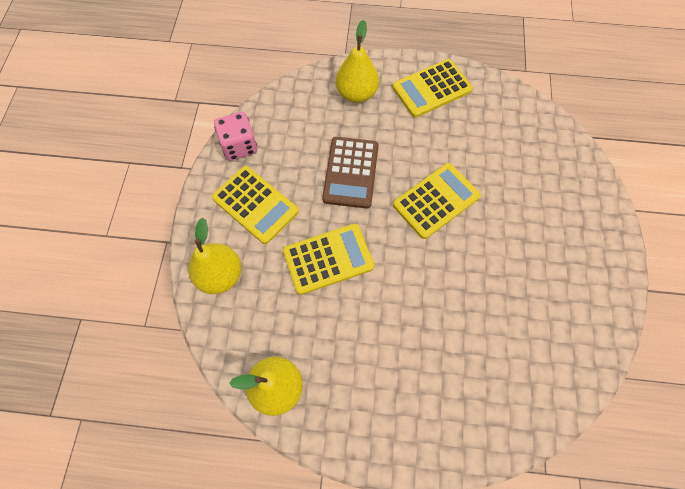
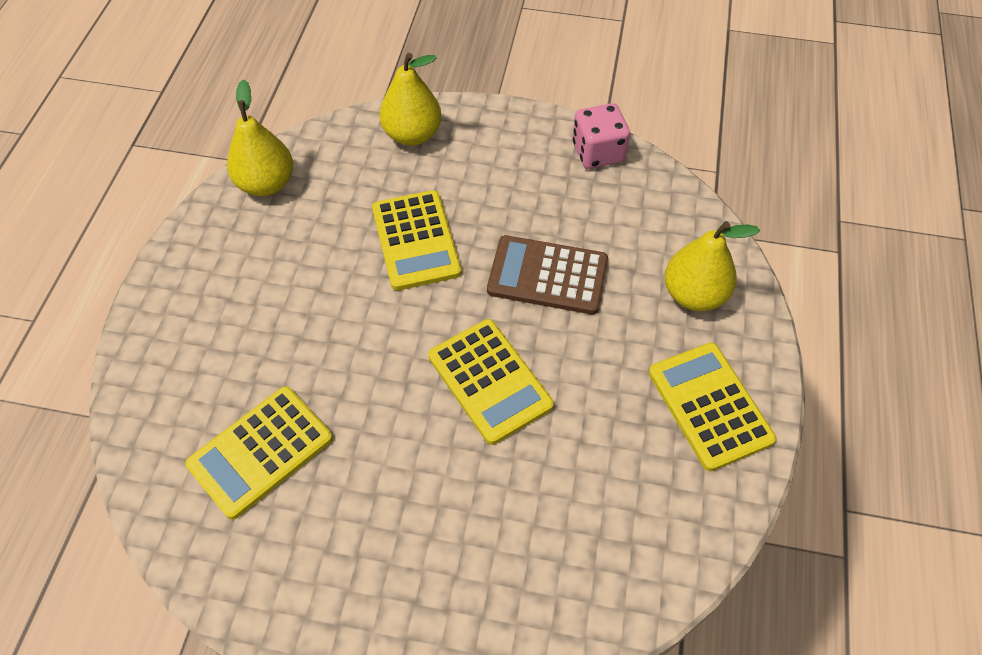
camera: 95 degrees right, 10 degrees down
(255, 205) = (505, 168): yellow calculator -> yellow calculator (260, 452)

